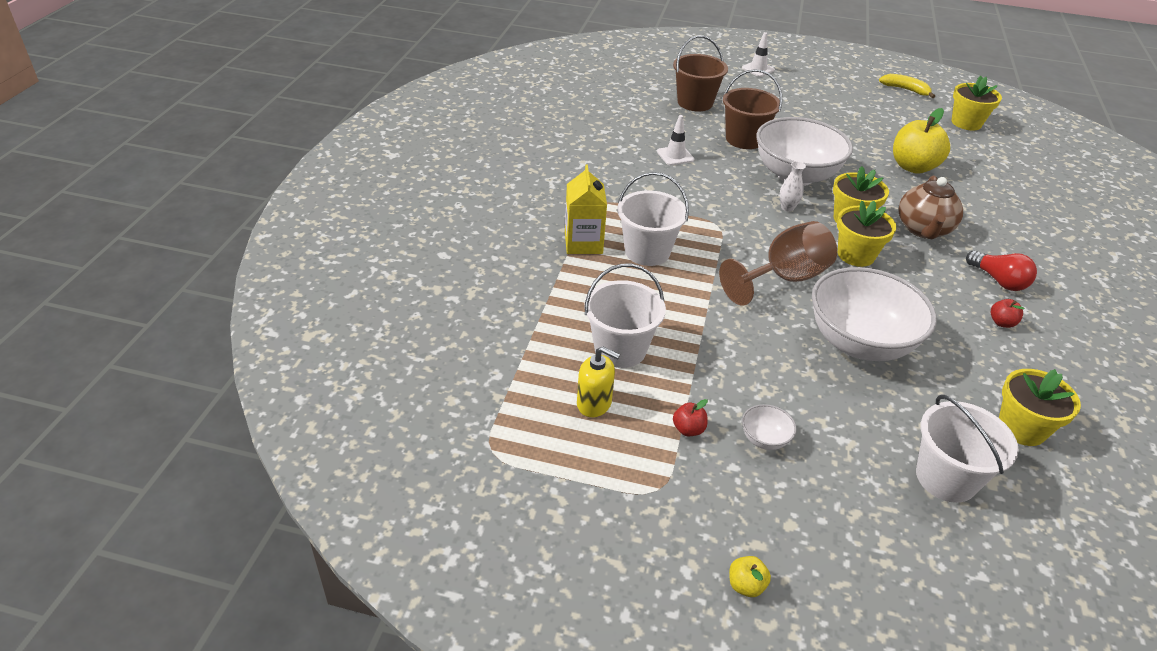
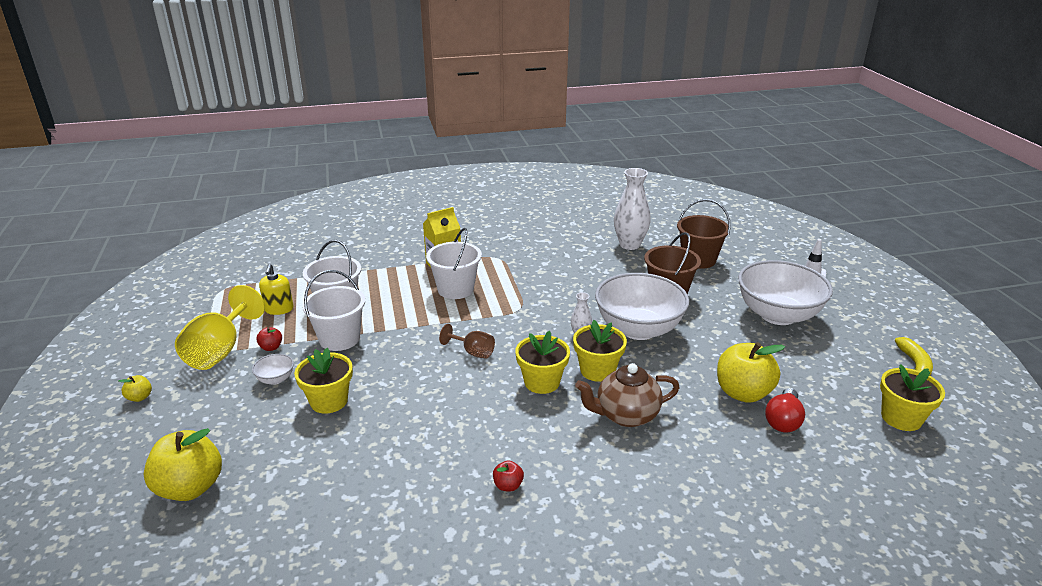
camera: 65 degrees right, 10 degrees down
(637, 122) = (629, 245): none -> white vase
(668, 481) = (220, 350): none -> yellow goblet
(675, 156) = (600, 270): white traffic cone -> none
(783, 279) = (473, 352): brown goblet -> brown goblet, size x0.54
(859, 343) = (414, 404): white bowl -> white bowl (777, 315)
(946, 478) = (270, 473): white bucket -> white bucket (339, 339)
(956, 553) = (190, 487): none -> yellow apple
(999, 281) = (581, 477): red light bulb -> red light bulb (783, 420)
(1021, 428) = (354, 513): yellow flower pot -> yellow flower pot (329, 401)

